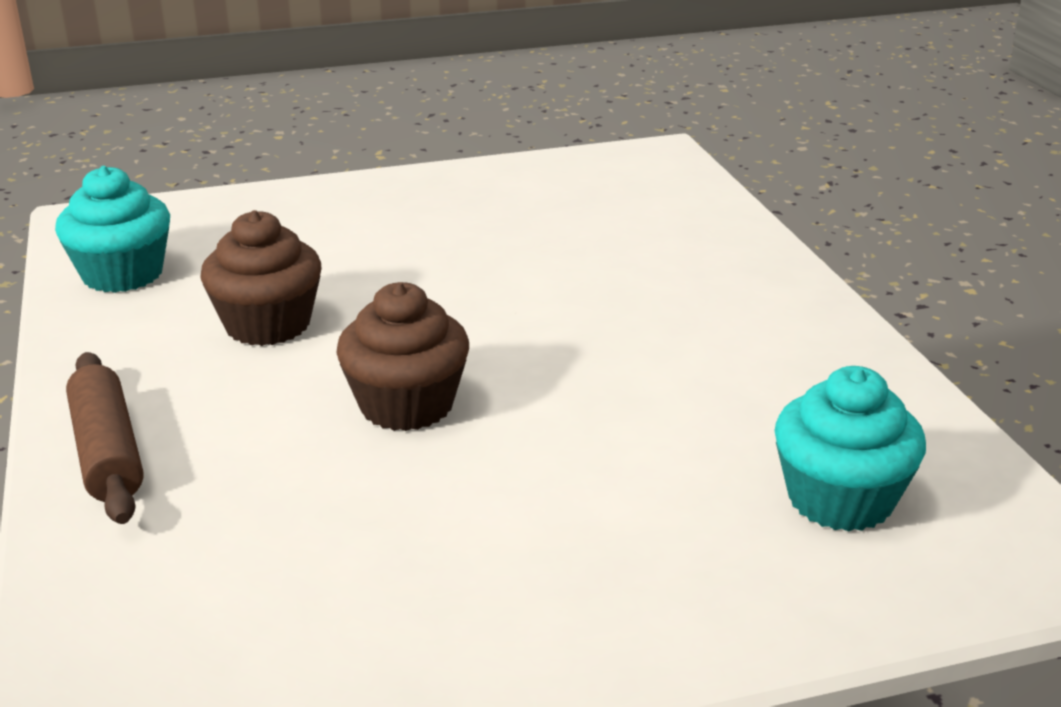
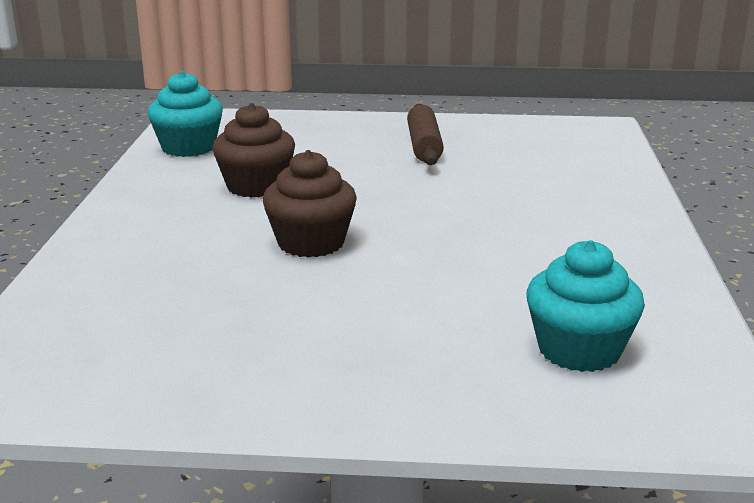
camera: 20 degrees right, 5 degrees down
(107, 452) = (110, 237): brown rolling pin -> brown rolling pin (424, 146)

